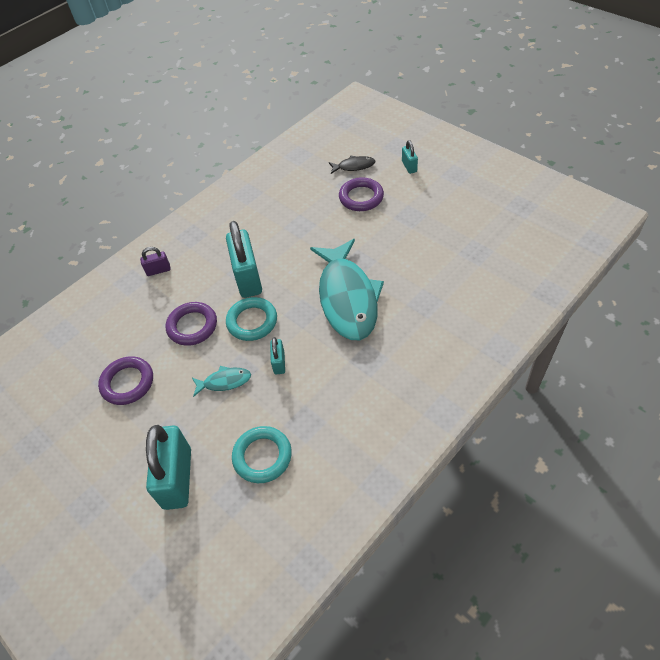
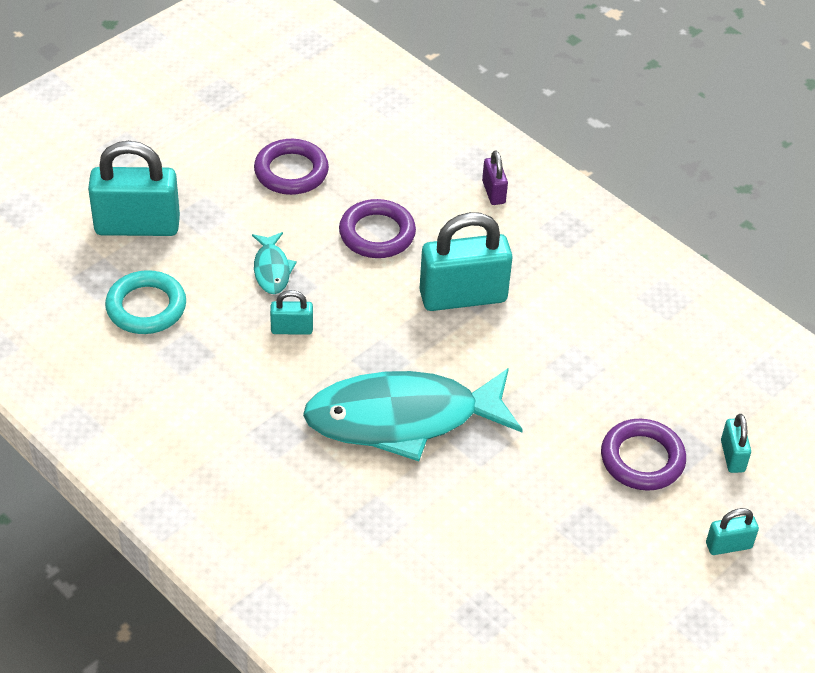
camera: 85 degrees right, 5 degrees down
(252, 321) = (374, 300): turquoise ring -> none
(354, 166) = (732, 456): black fish -> turquoise padlock

